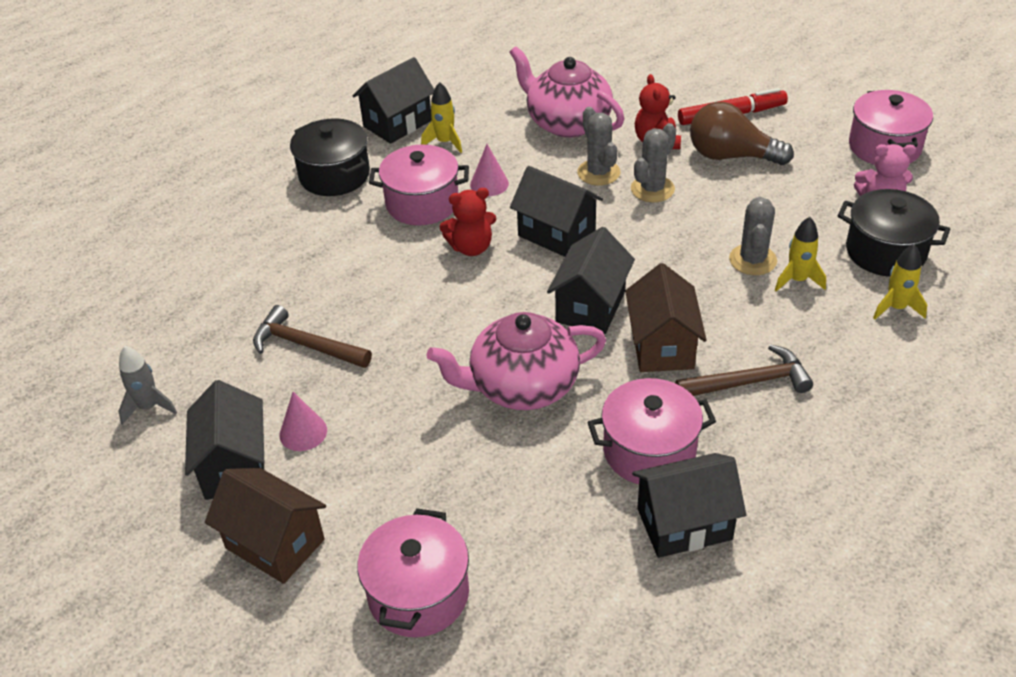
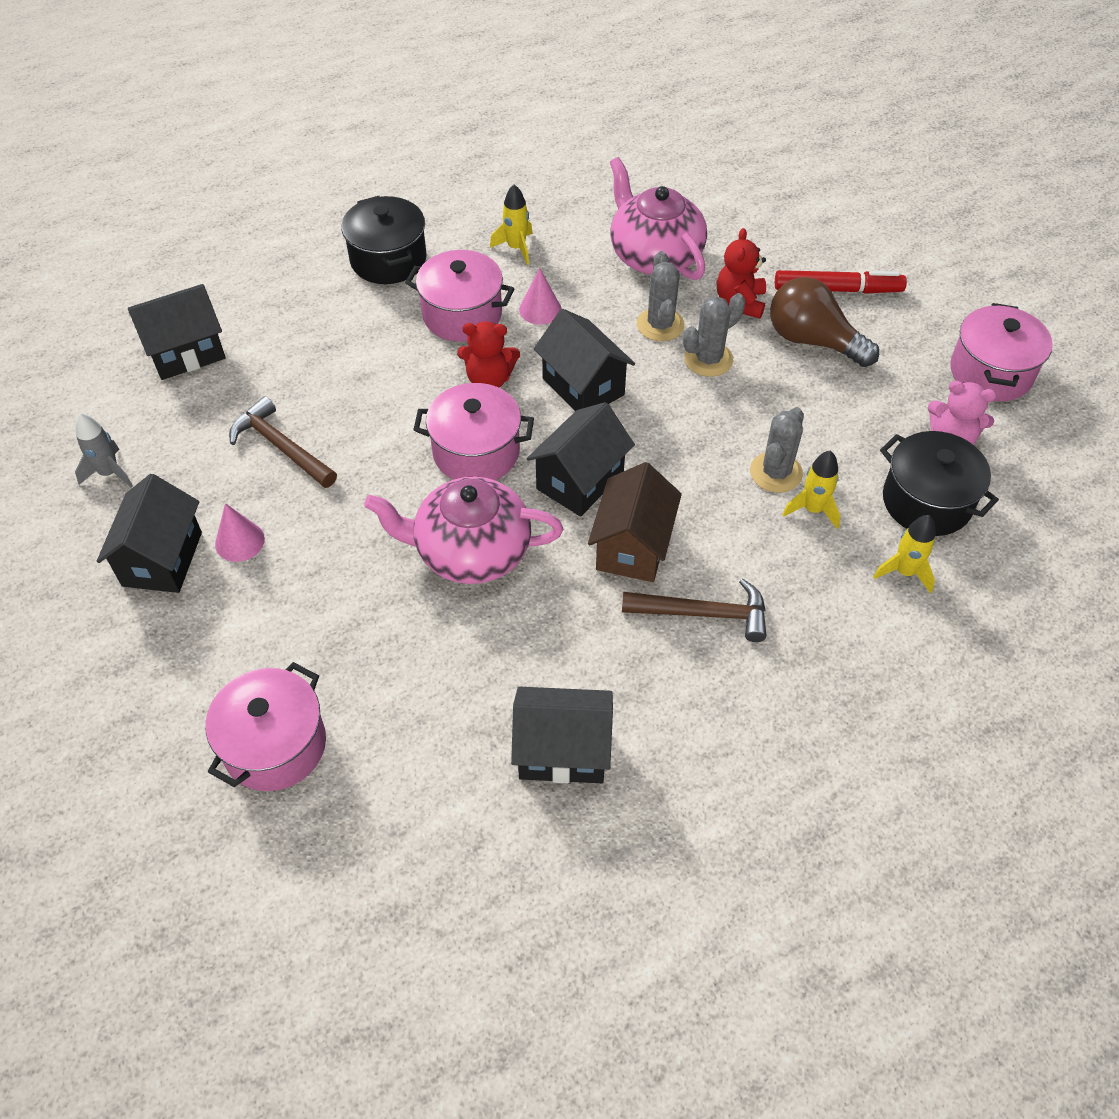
camera: 15 degrees right, 10 degrees up
(275, 544) = (166, 652): brown house -> none
(397, 123) = (477, 213): black house -> black house (186, 352)
(649, 451) = (564, 661): pink pot -> pink pot (476, 452)

